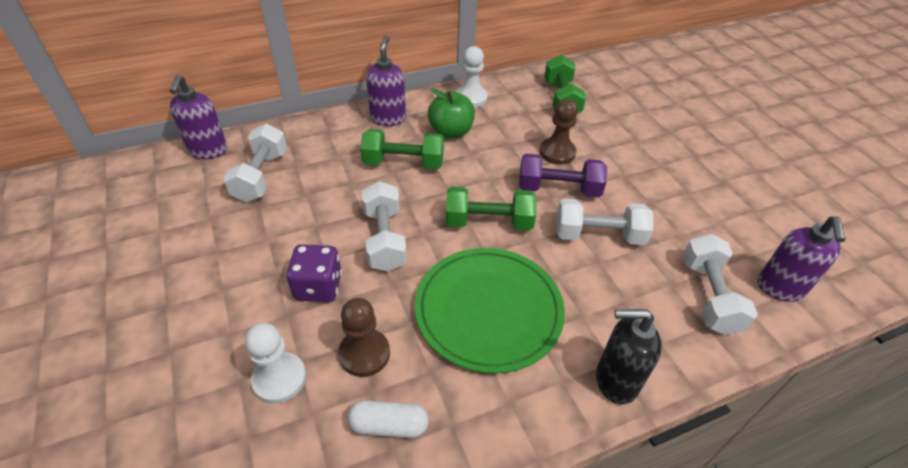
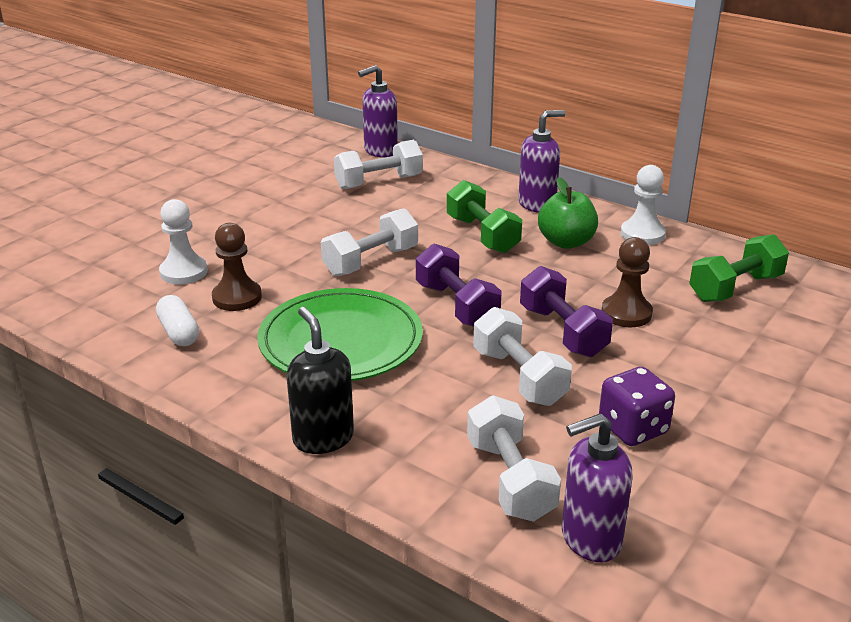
camera: 60 degrees right, 15 degrees down
(318, 287) = (285, 253): purple dice -> purple dice (633, 428)
(488, 222) = (456, 305): green dumbbell -> purple dumbbell
(709, 296) = (510, 479): white dumbbell -> white dumbbell turned 75 degrees counterclockwise

